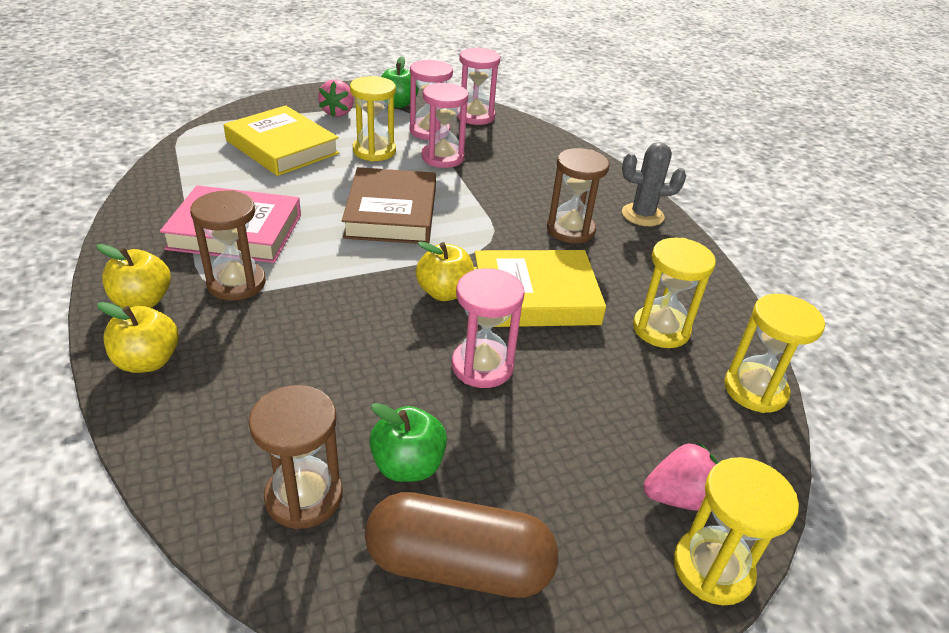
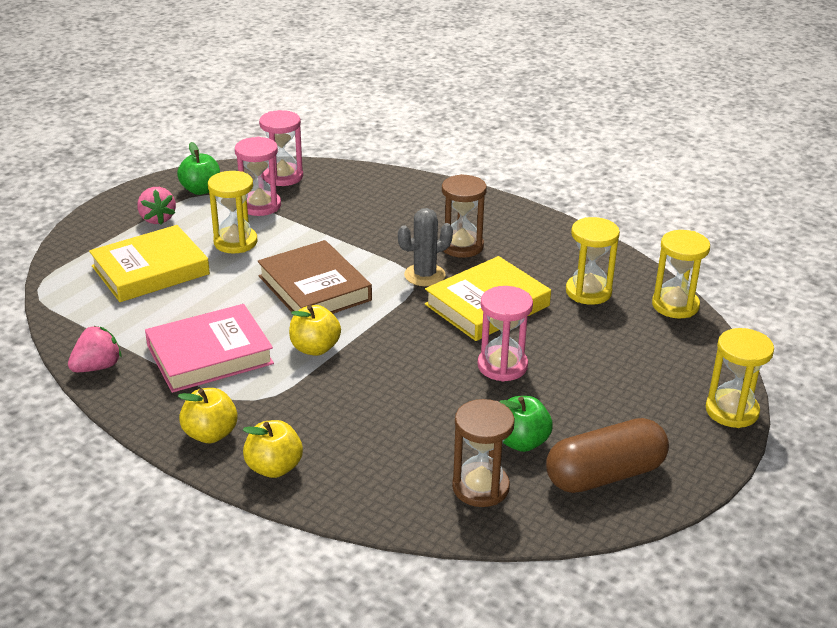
camera: 30 degrees left, 5 degrees down
(236, 283) = (265, 390): brown hourglass -> none
(282, 147) = (150, 270): yellow book -> yellow book turned 45 degrees counterclockwise
(442, 157) = (299, 225): pink hourglass -> none
(444, 292) = (424, 330): yellow apple -> yellow apple (315, 348)
(642, 215) = (500, 213): grey cactus -> grey cactus (424, 275)
(679, 497) = (685, 385): pink strawberry -> pink strawberry (97, 367)

